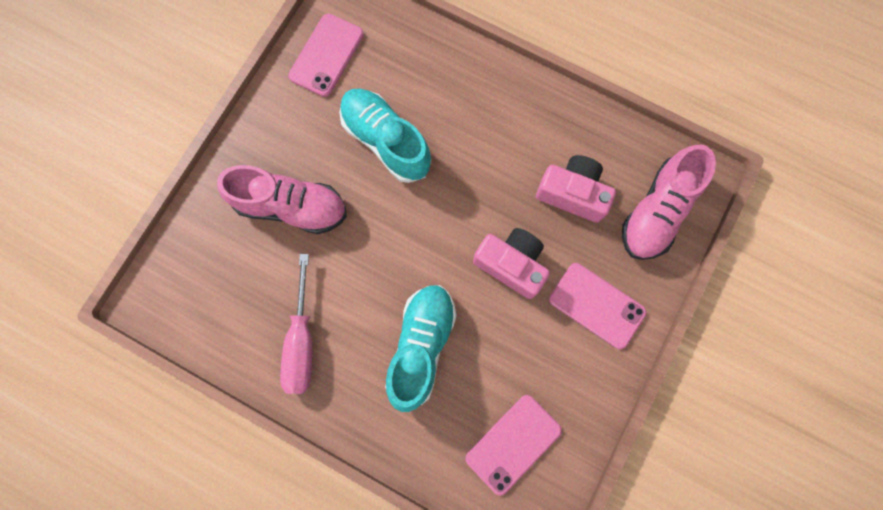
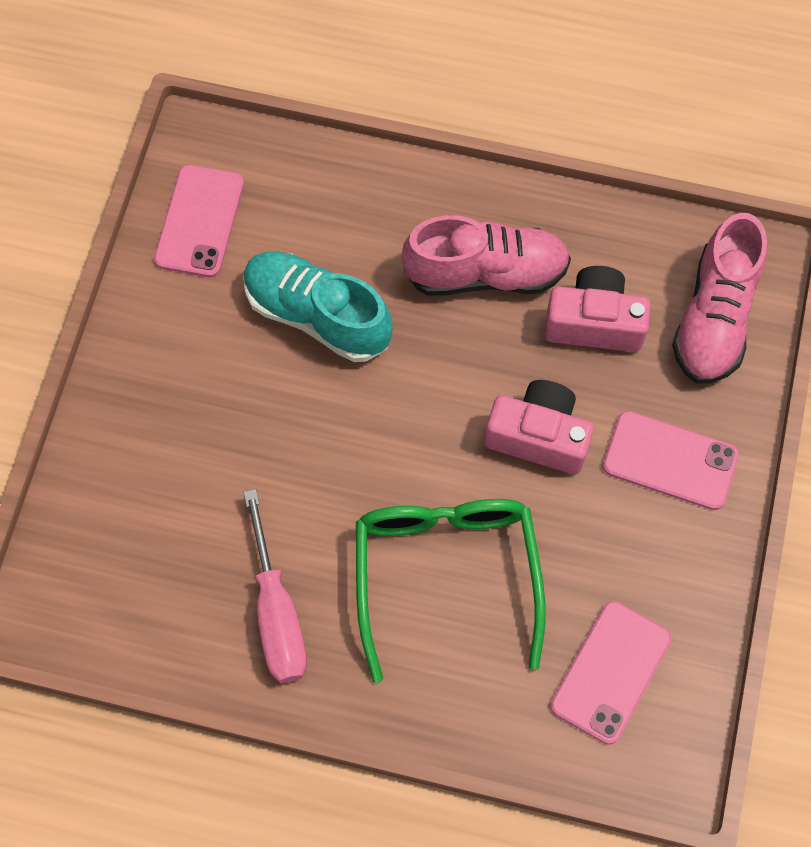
camera: 15 degrees left, 10 degrees down
(291, 207) = (209, 436): pink shoe -> pink shoe (486, 273)
(421, 346) = (446, 576): turquoise shoe -> green glasses

